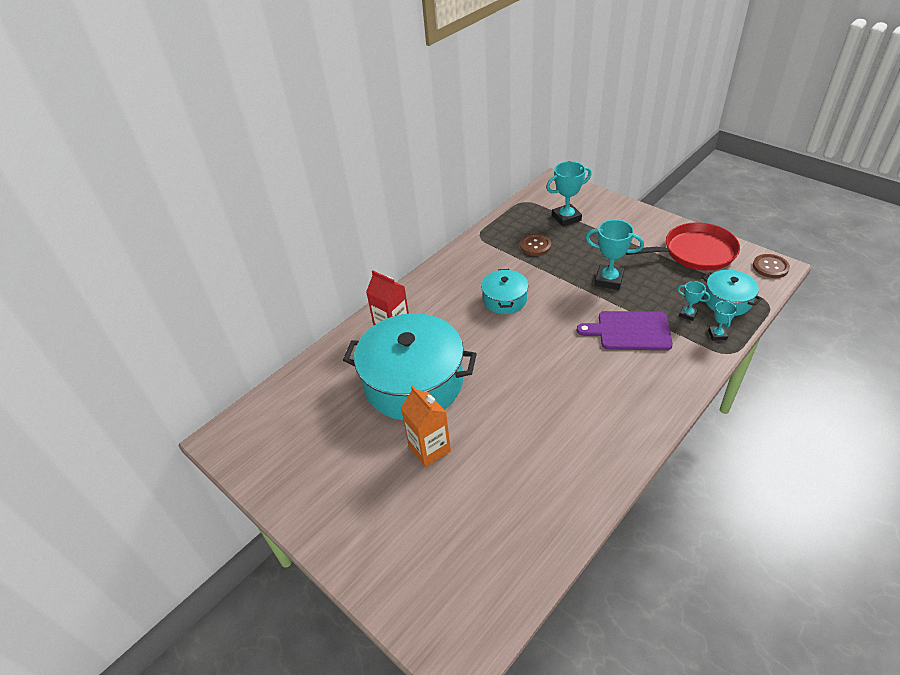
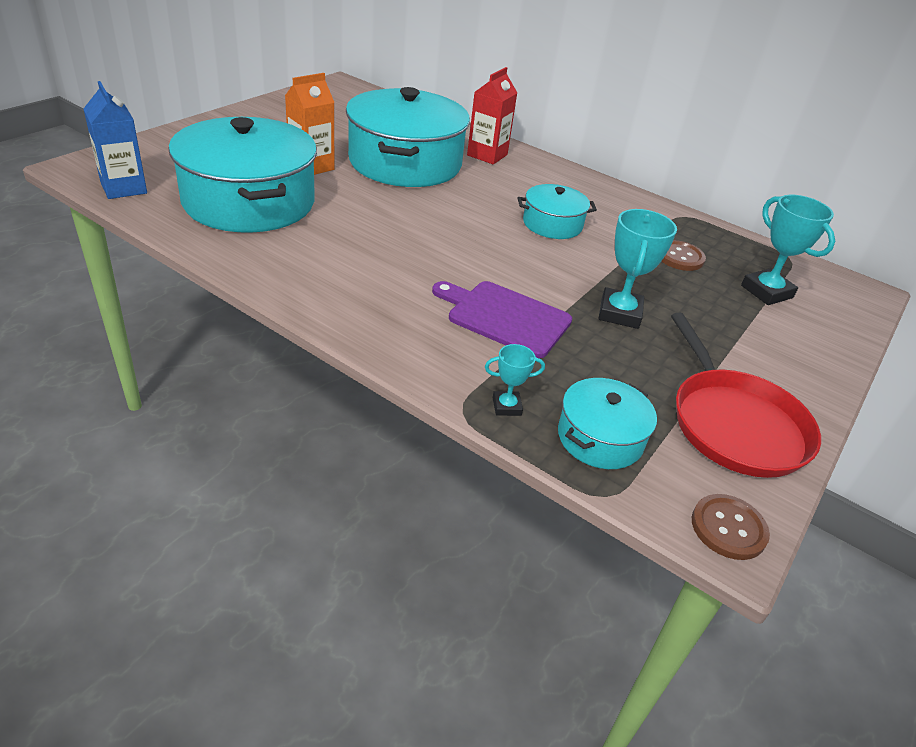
camera: 75 degrees right, 5 degrees down
(496, 599) = (124, 188): none -> blue carton
(505, 488) = (249, 202): none -> turquoise pot
(630, 331) = (505, 317): purple cutting board -> purple cutting board turned 60 degrees counterclockwise
(688, 314) = (553, 382): turquoise trophy -> none

